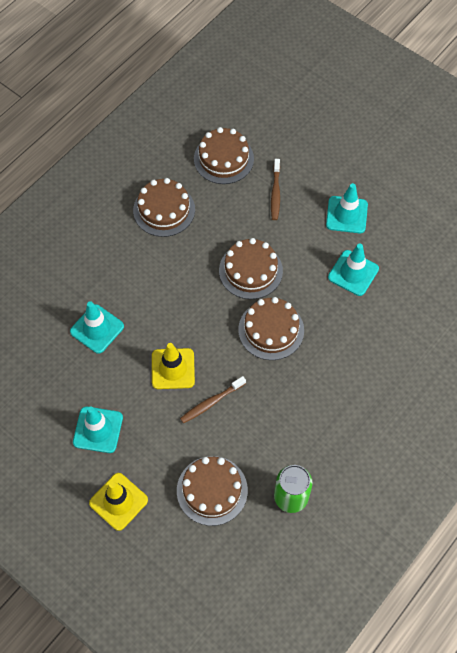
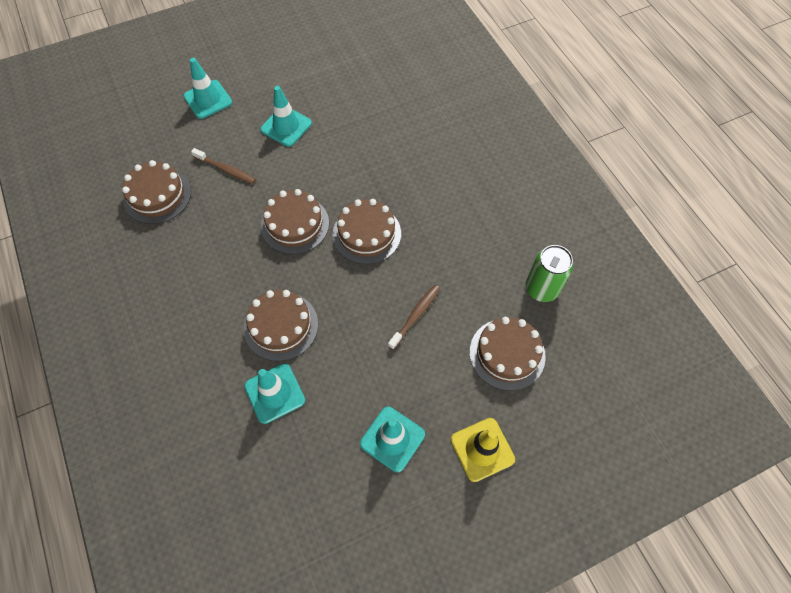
camera: 65 degrees left, 0 degrees up
(164, 210) = (177, 271): brown cake -> brown cake (281, 326)
(173, 369) = (361, 336): yellow traffic cone -> none
(211, 402) = (415, 316): brown toothbrush -> brown toothbrush turned 135 degrees counterclockwise
(353, 273) = (347, 147): turquoise traffic cone -> turquoise traffic cone (208, 99)

